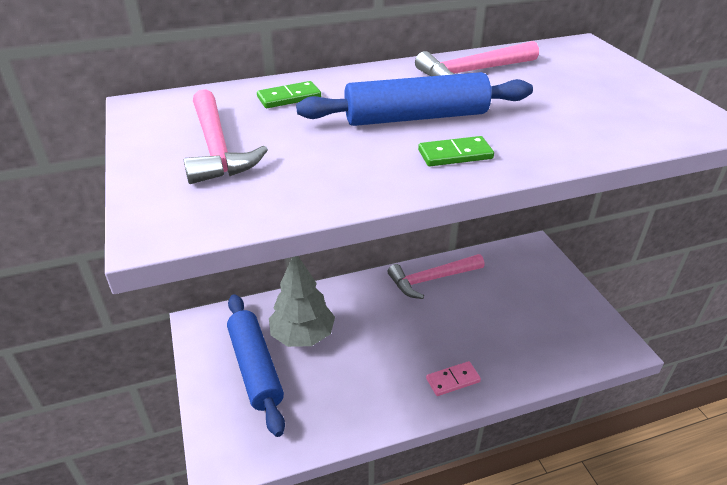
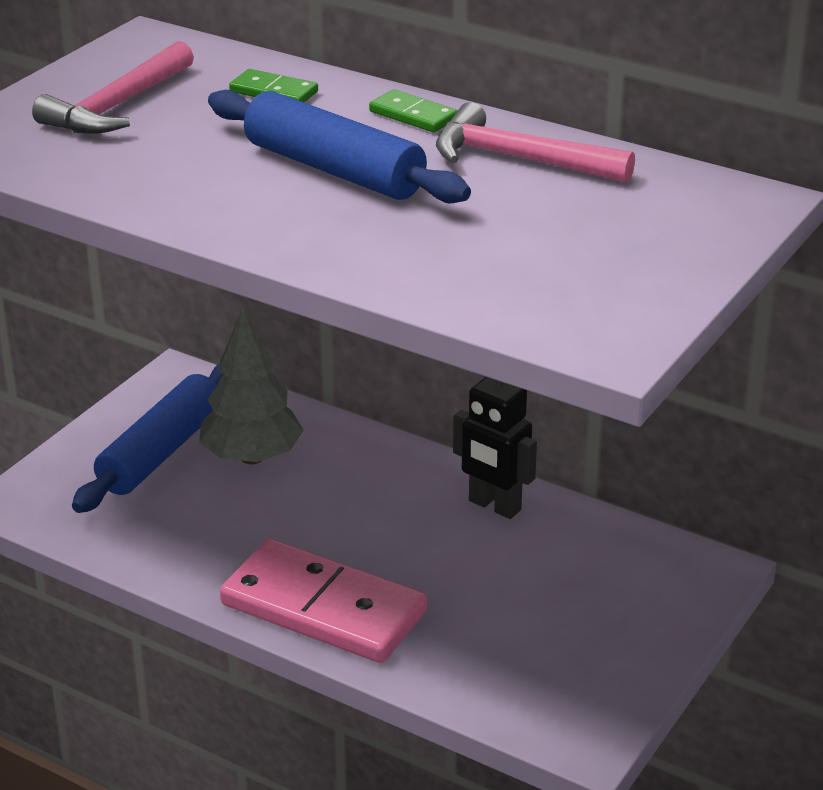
camera: 50 degrees right, 5 degrees down
(431, 279) = (494, 506): pink hammer -> black robot
(453, 380) = (323, 608): pink domino -> pink domino, size x2.34
(455, 154) = (278, 217): green domino -> green domino (413, 115)

